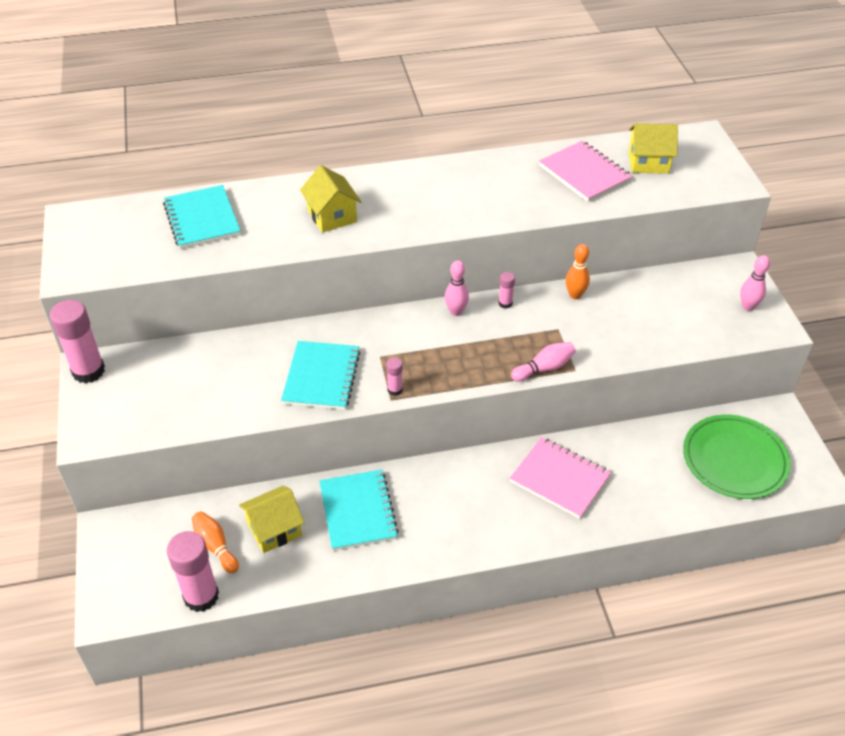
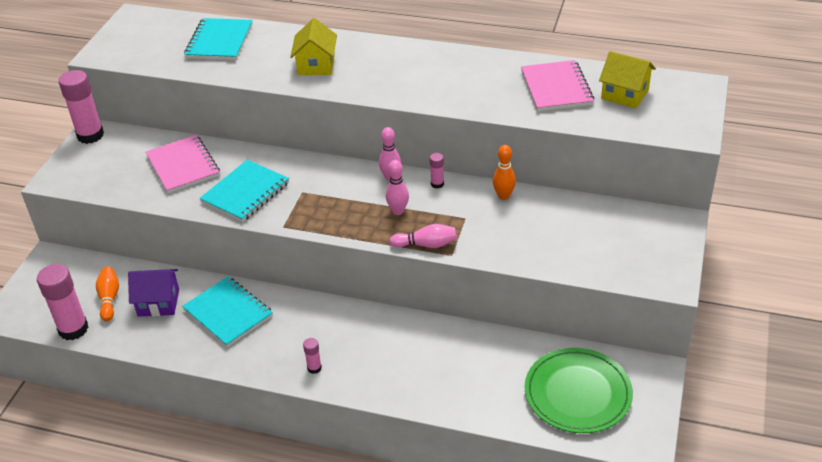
camera: 30 degrees right, 5 degrees down
(274, 529) = (158, 303): yellow house -> purple house
(358, 511) = (228, 313): turquoise notebook -> turquoise notebook turned 60 degrees counterclockwise
(395, 390) = (292, 220): pink glue stick -> pink glue stick (314, 368)
(559, 479) = (406, 350): pink notebook -> pink notebook (183, 166)
(748, 306) = (658, 255): pink bowling pin -> pink bowling pin (398, 211)

